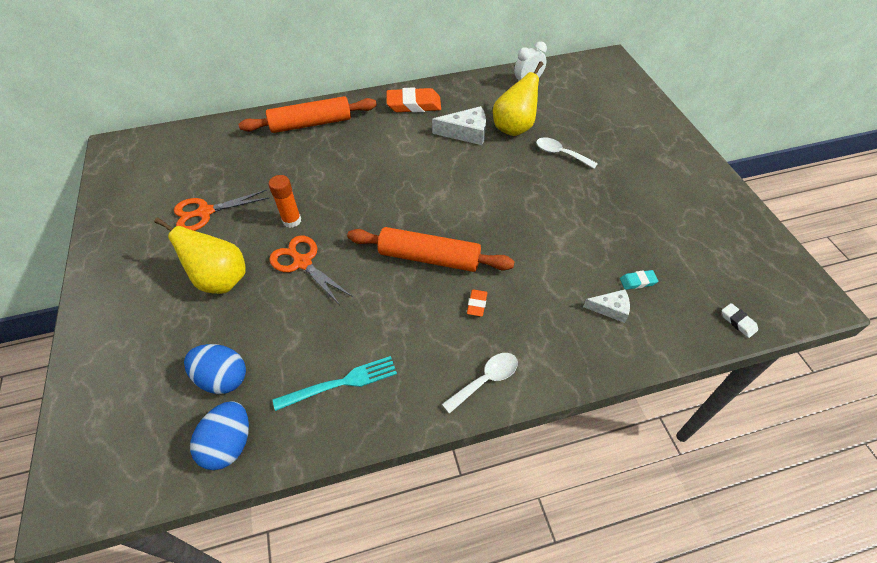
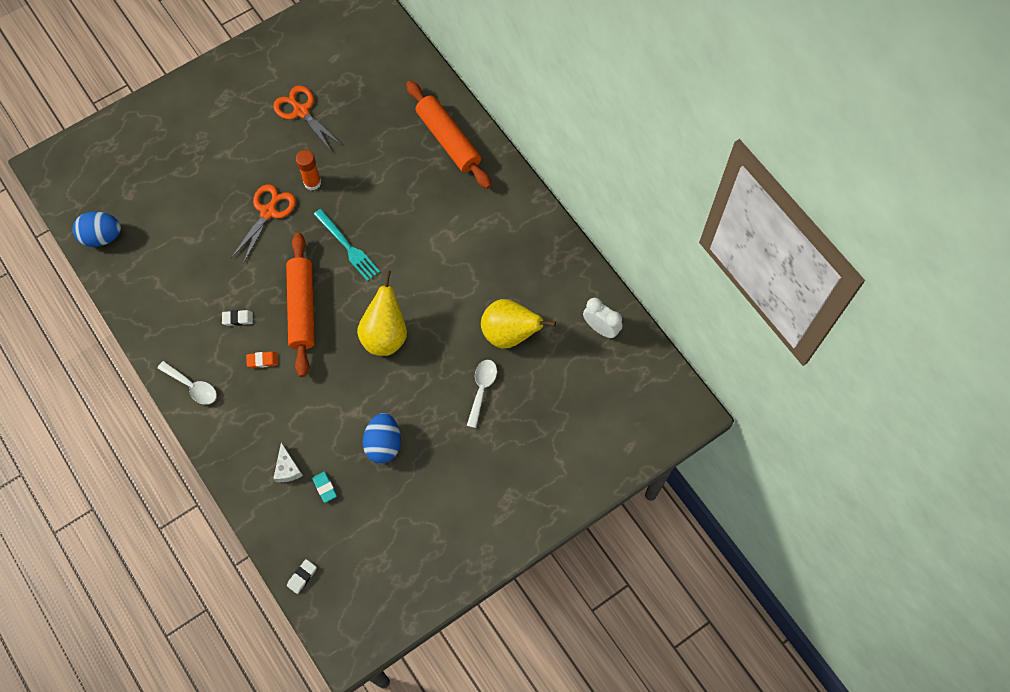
camera: 70 degrees right, 15 degrees up
(220, 280) = (233, 161): yellow pear -> yellow pear (385, 335)
(223, 378) = (149, 208): blue egg -> blue egg (383, 444)
(341, 383) = (165, 287): turquoise fork -> turquoise fork (348, 247)
(414, 105) = (515, 223): orange eraser -> none
(417, 316) = (238, 319): none -> white eraser
(466, 133) = (485, 289): white cheese -> none

